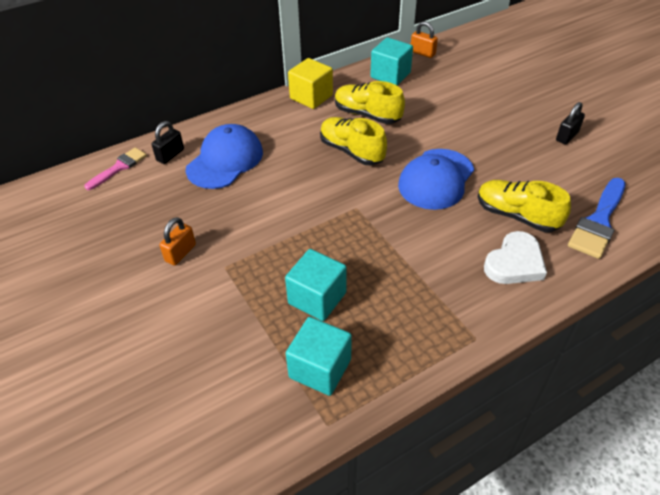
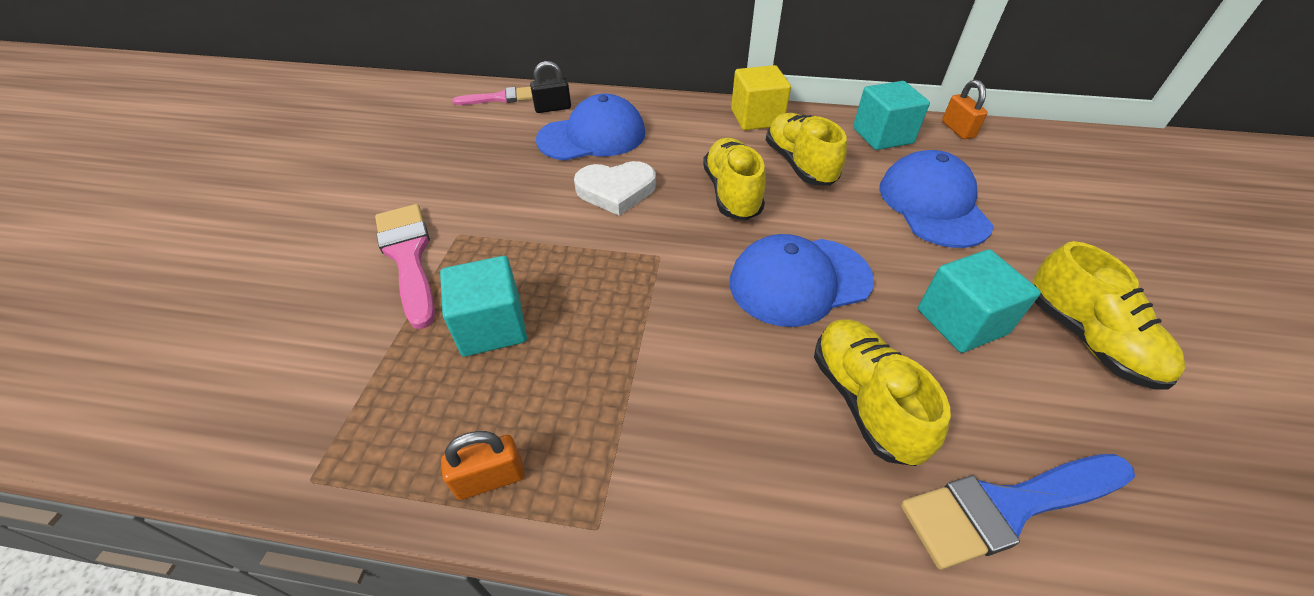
camera: 40 degrees right, 0 degrees up
(180, 253) = (443, 197): orange padlock -> orange padlock (490, 478)
(212, 298) = (408, 257): none -> pink brush
(320, 368) = (390, 407): turquoise cube -> turquoise cube (961, 321)
(452, 104) = (933, 204): none -> blue cap
(514, 263) = (781, 465): white heart -> white heart (616, 191)
(567, 136) = (1087, 339): black padlock -> yellow shoe

